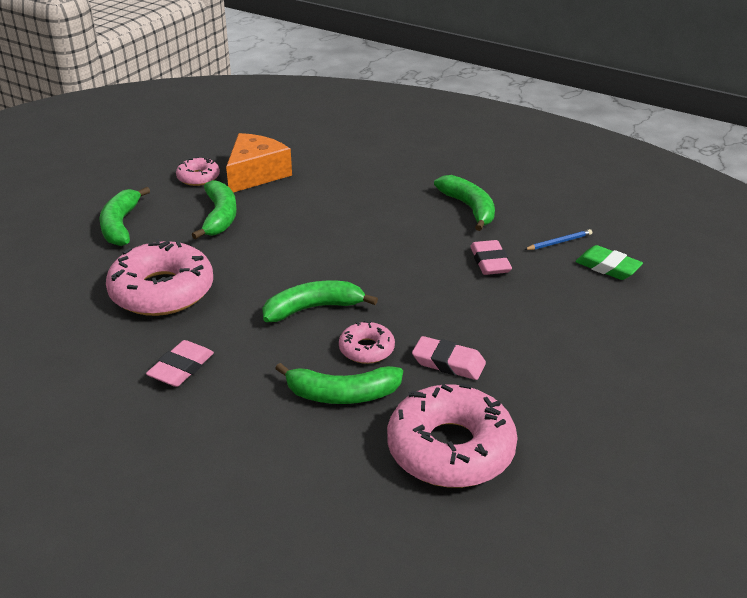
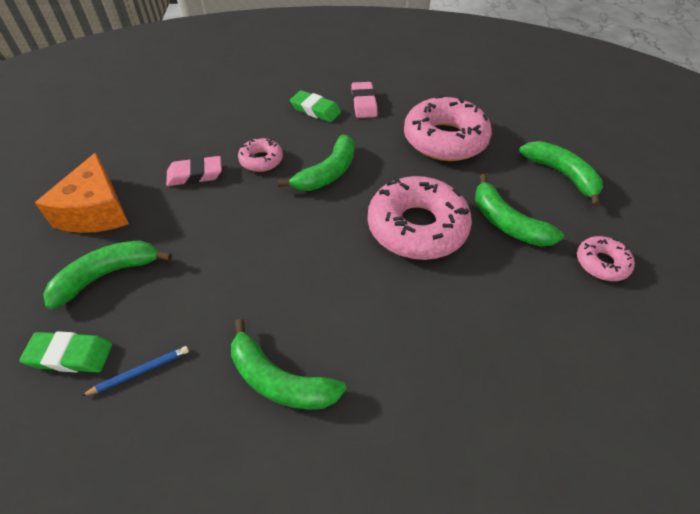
camera: 145 degrees right, 15 degrees up
(246, 385) = (315, 110): none -> green eraser
(256, 174) = (561, 302): orange cheese -> orange cheese (96, 211)
(342, 394) = (253, 127): green banana -> green banana (107, 275)
(450, 449) = (165, 125): pink donut -> pink donut (417, 227)
(490, 262) = (210, 295): pink eraser -> none
(559, 242) = (140, 372): blue pencil -> blue pencil turned 150 degrees counterclockwise

